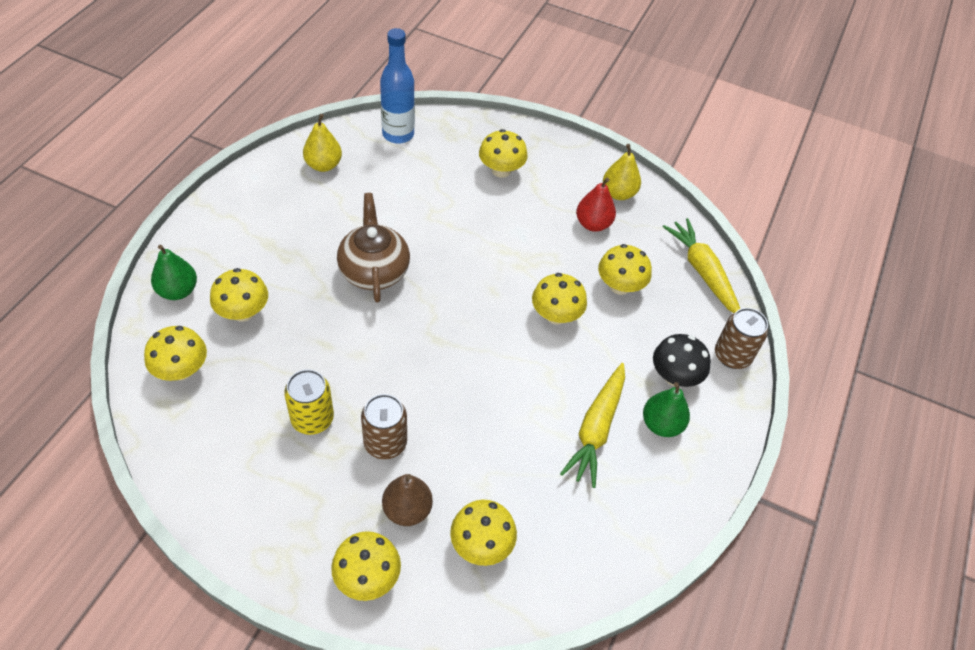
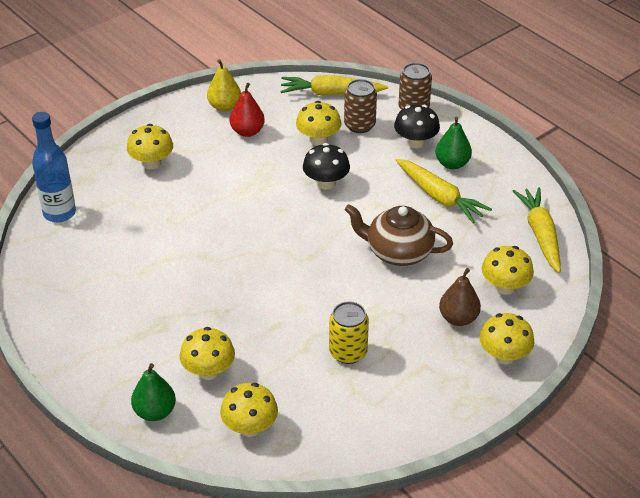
camera: 60 degrees left, 10 degrees down
(323, 165) = (63, 273): yellow pear -> none
(374, 270) = (214, 274): brown teapot -> brown teapot (398, 252)
(385, 443) = (393, 314): brown can -> brown can (359, 125)
(556, 315) = (326, 183): yellow mushroom -> black mushroom
(593, 559) = (540, 234): none -> yellow carrot

